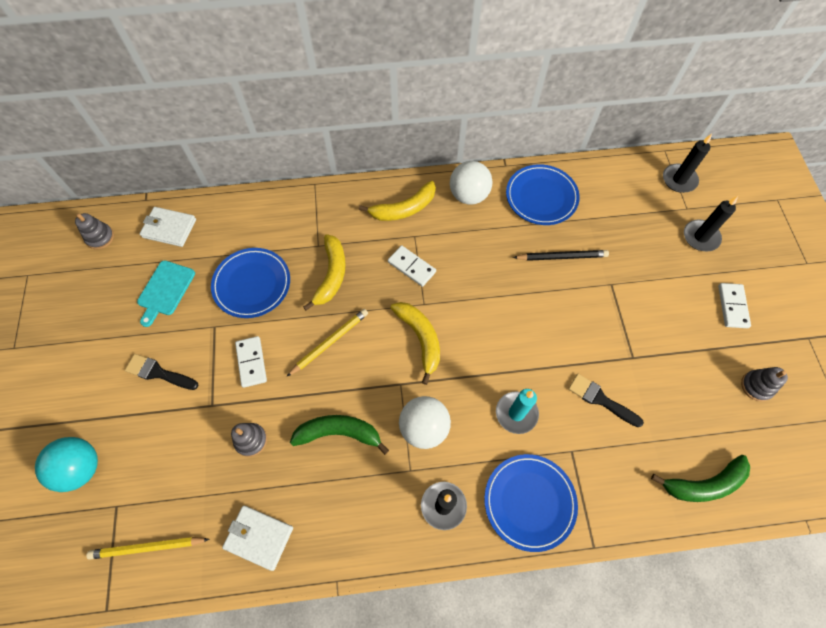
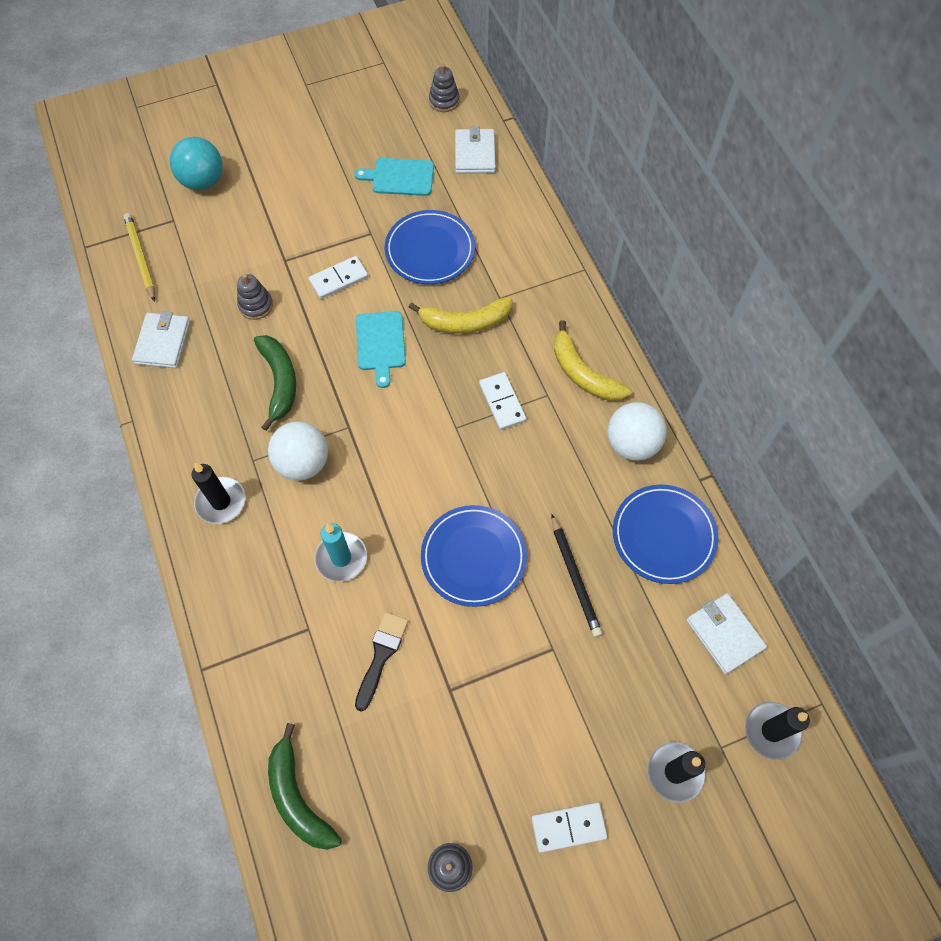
camera: 75 degrees right, 0 degrees up
(158, 373) = (308, 205): black brush -> none
(330, 342) = (380, 344): yellow pencil -> turquoise cutting board
(411, 267) = (502, 402): white domino -> white domino turned 45 degrees counterclockwise
(420, 338) = (409, 434): yellow banana -> none
(529, 502) = (240, 590): blue plate -> blue plate (473, 557)
(615, 184) = (724, 634): none -> white wallet

